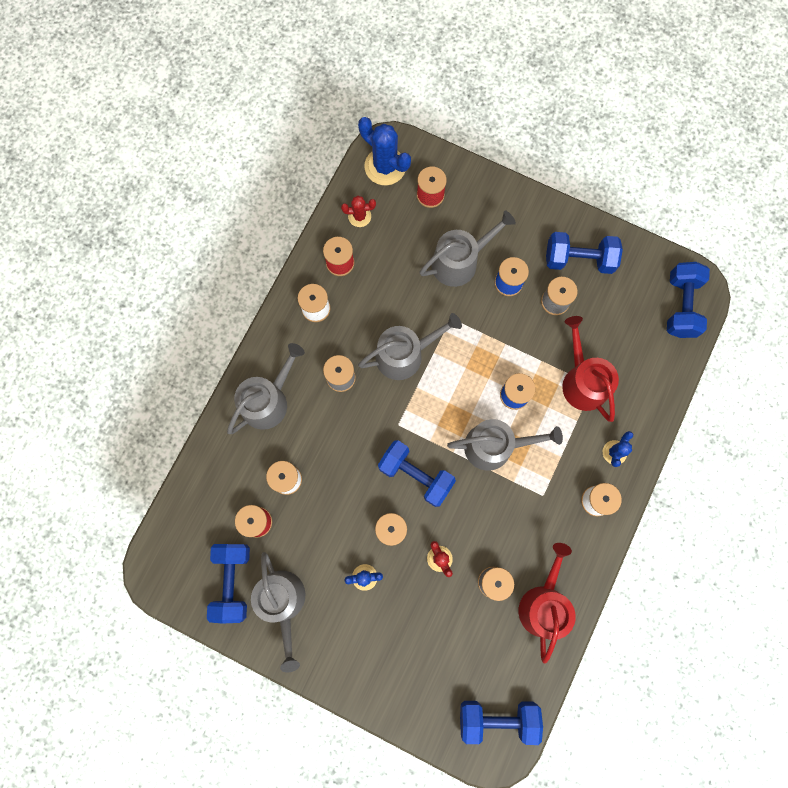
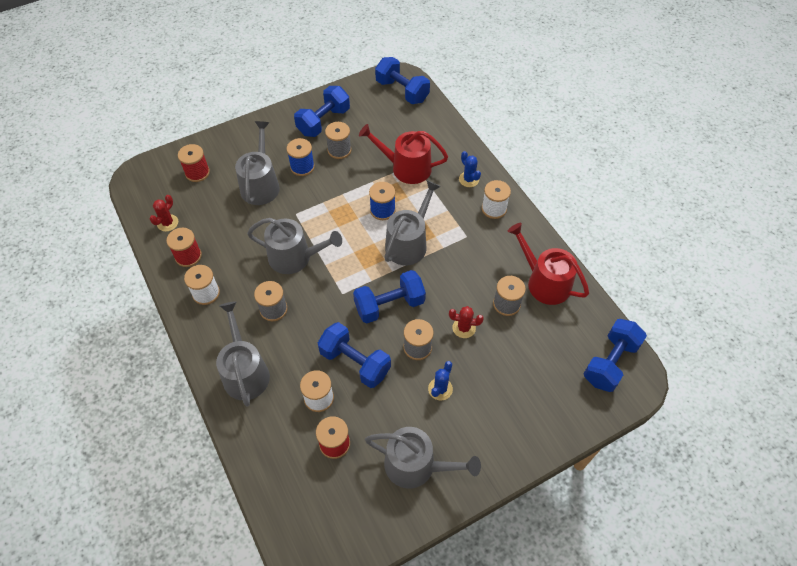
camera: 55 degrees left, 20 degrees down
(232, 581) = (368, 496): blue dumbbell -> blue dumbbell (355, 362)
(385, 166) = (149, 186): blue cactus -> none
(404, 355) = (295, 257): grey watering can -> grey watering can turned 90 degrees clockwise

